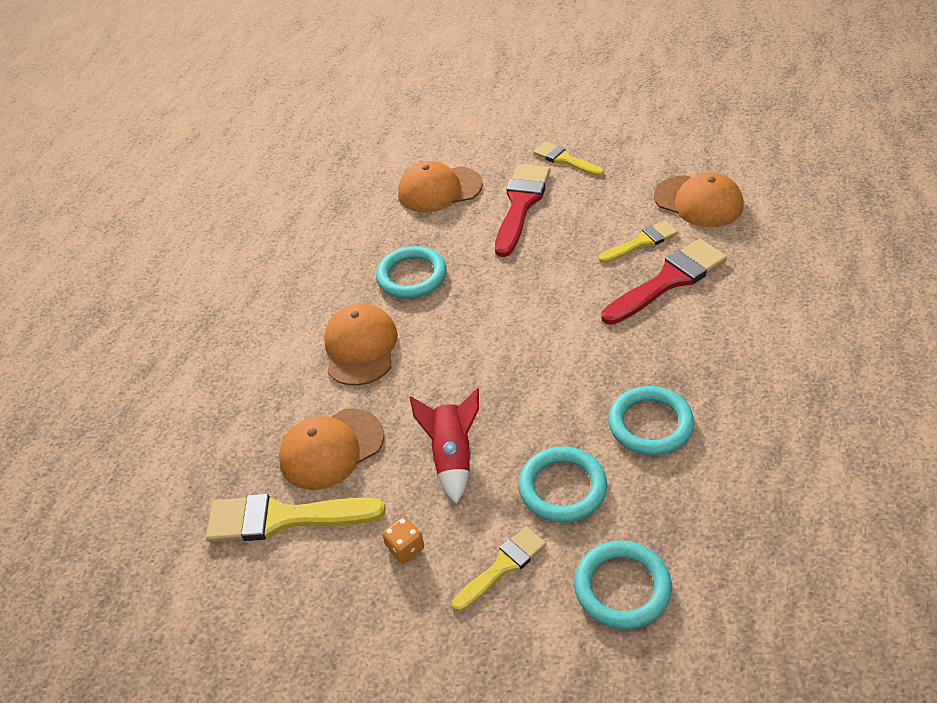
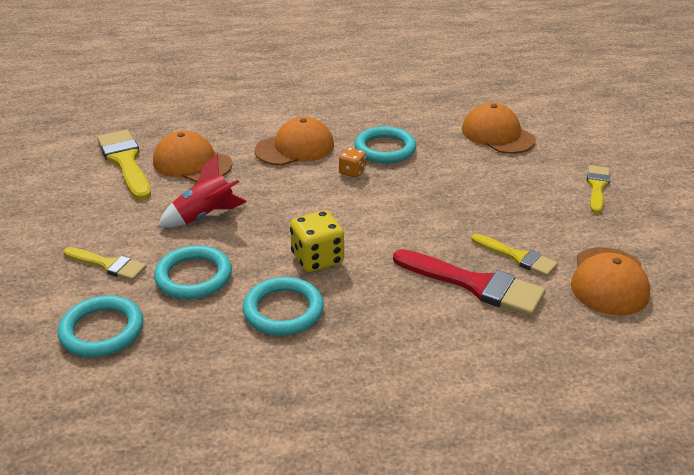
camera: 60 degrees right, 10 degrees down
(405, 548) = (113, 217): orange dice -> orange dice (352, 172)
(521, 205) = (513, 178): red brush -> none
(580, 379) = (317, 259): none -> yellow dice

